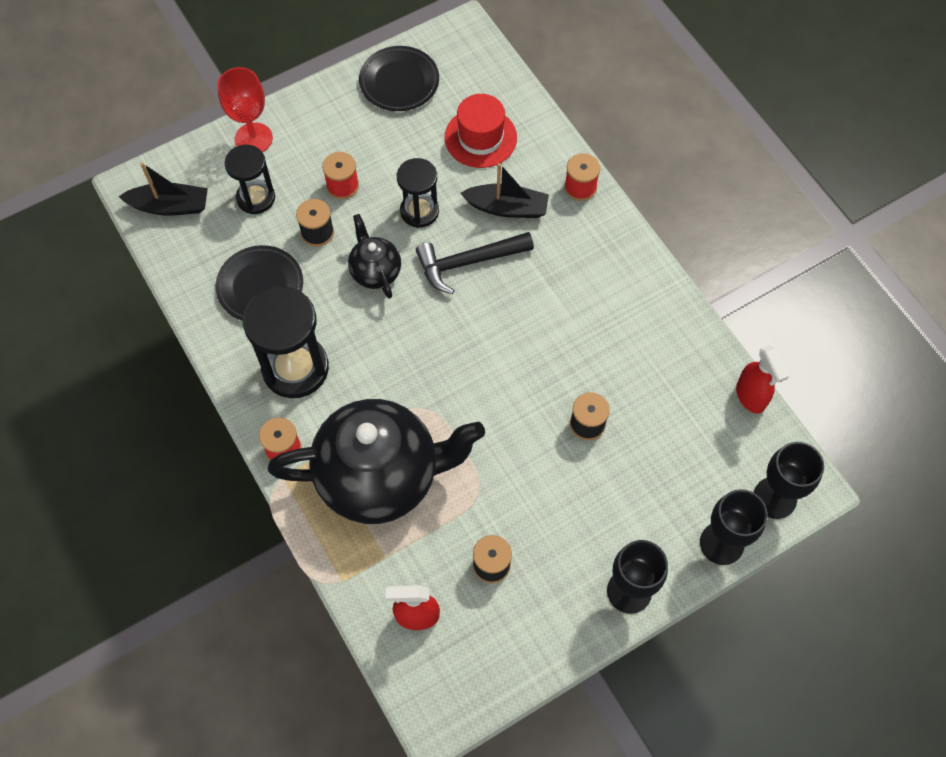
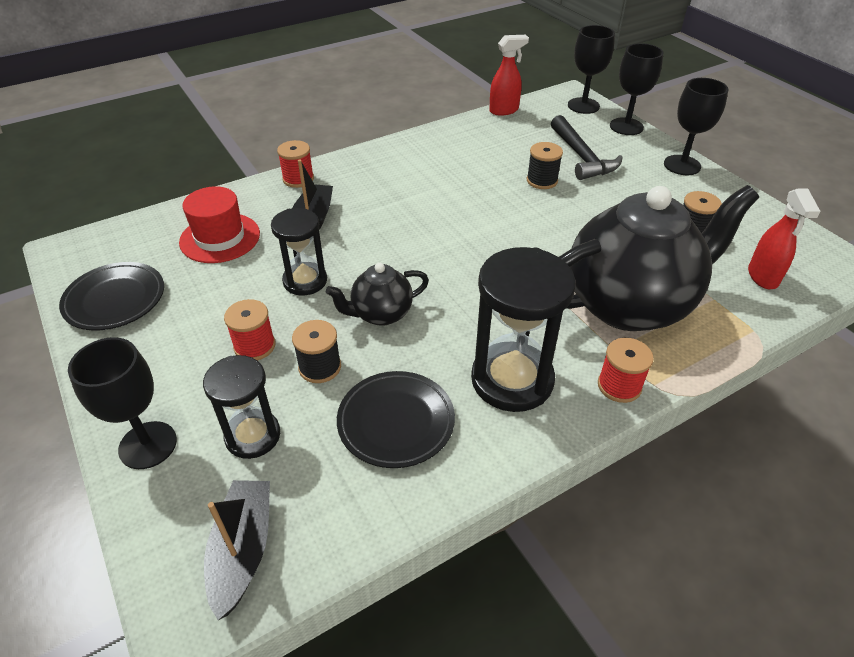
camera: 90 degrees left, 20 degrees down
(253, 138) = (148, 445): red goblet -> black goblet
(380, 477) = (629, 304): black teapot -> black teapot turned 75 degrees clockwise
(468, 262) = (374, 246): black hammer -> black hammer (581, 157)

